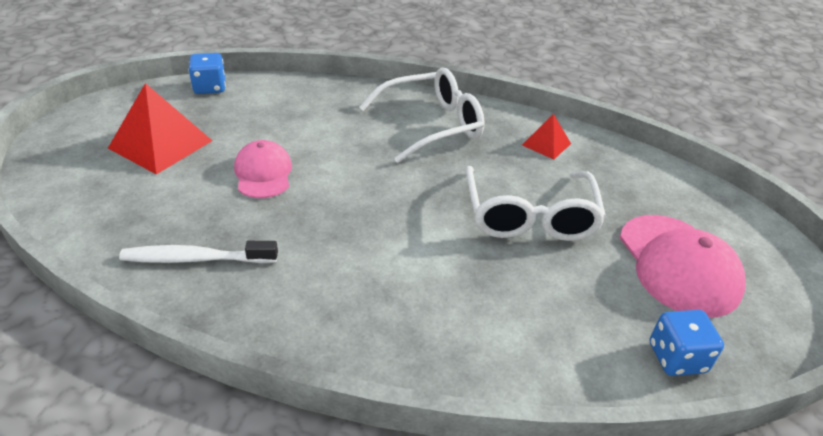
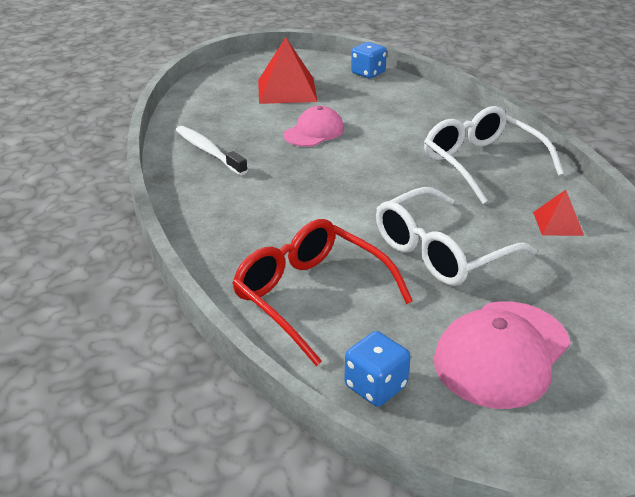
camera: 55 degrees right, 5 degrees down
(431, 125) = (481, 163): white glasses -> white glasses turned 150 degrees counterclockwise
(525, 327) = (310, 296): none -> red glasses

